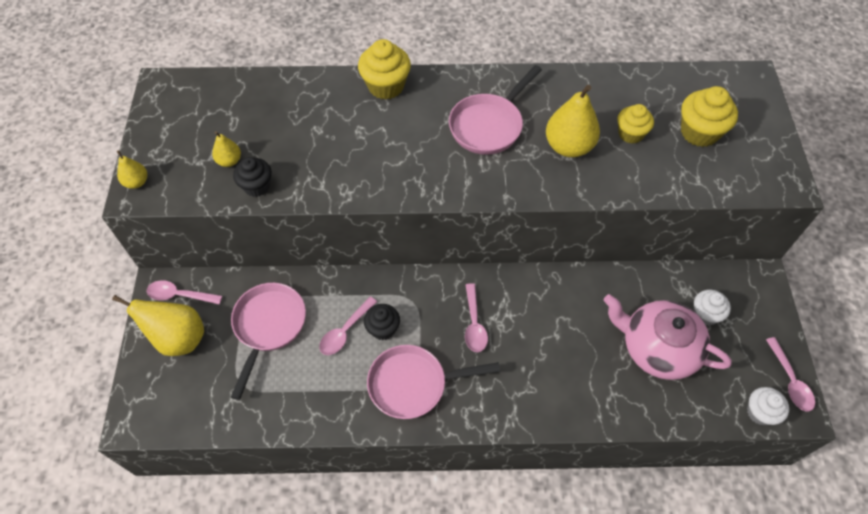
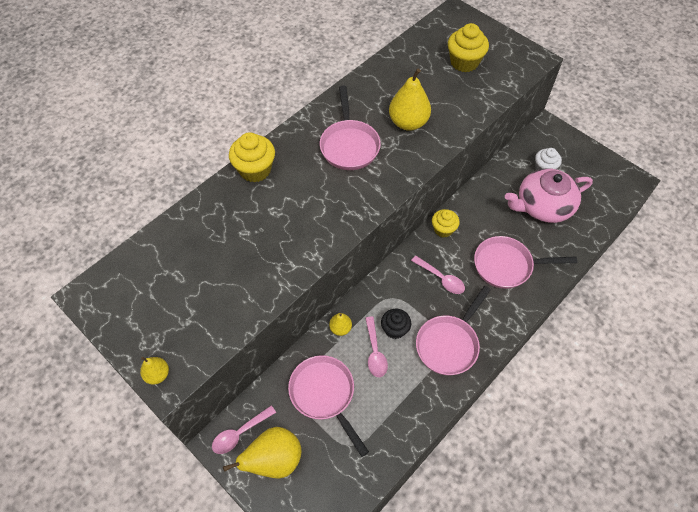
camera: 45 degrees left, 0 degrees up
(229, 161) = (209, 302): yellow pear -> yellow pear (340, 328)
(257, 186) = (250, 302): black cupcake -> none
(550, 368) = (507, 265): none -> pink pan
(630, 134) = (432, 90): yellow cupcake -> yellow cupcake (443, 229)
(760, 412) = (620, 196): white cupcake -> none
(790, 381) = (614, 169): pink spoon -> none

